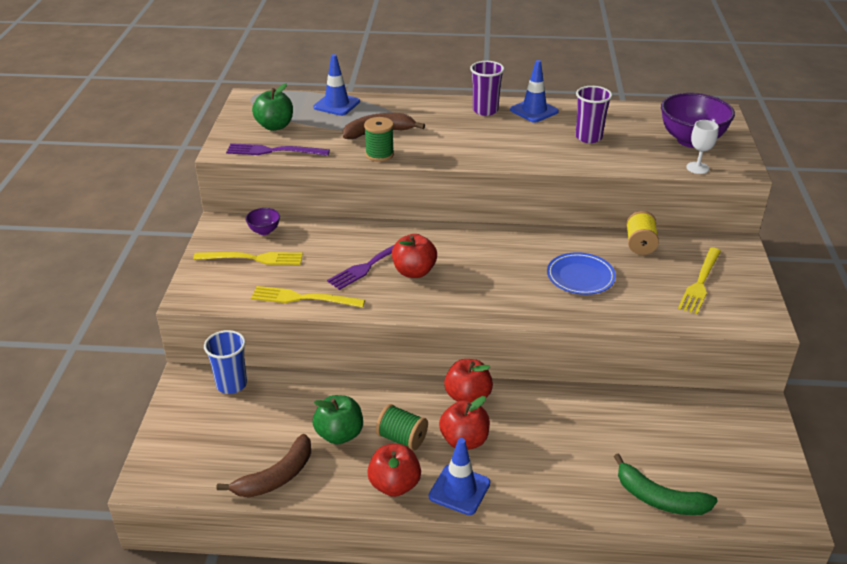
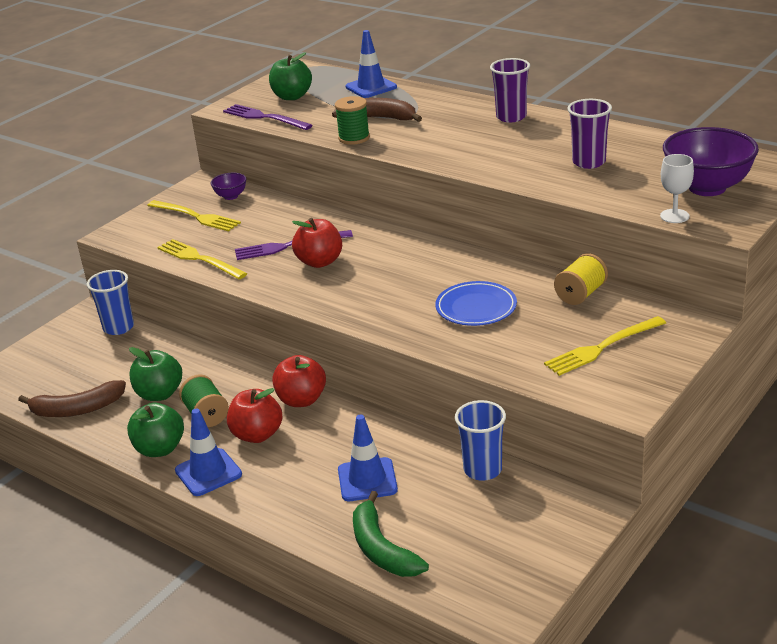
camera: 35 degrees right, 5 degrees down
(394, 485) = (160, 449): red apple -> green apple
(534, 111) = (563, 126): blue traffic cone -> blue traffic cone (367, 480)
(660, 405) = (482, 470): none -> blue cup

